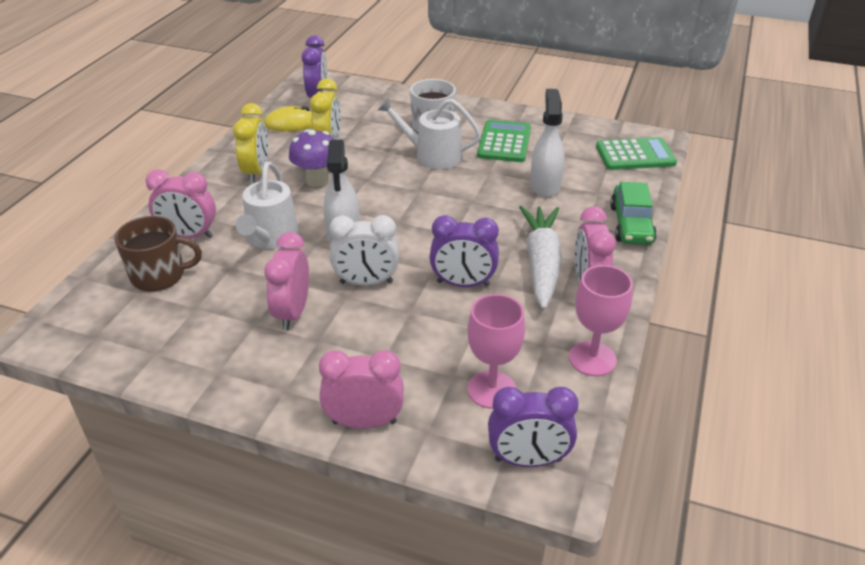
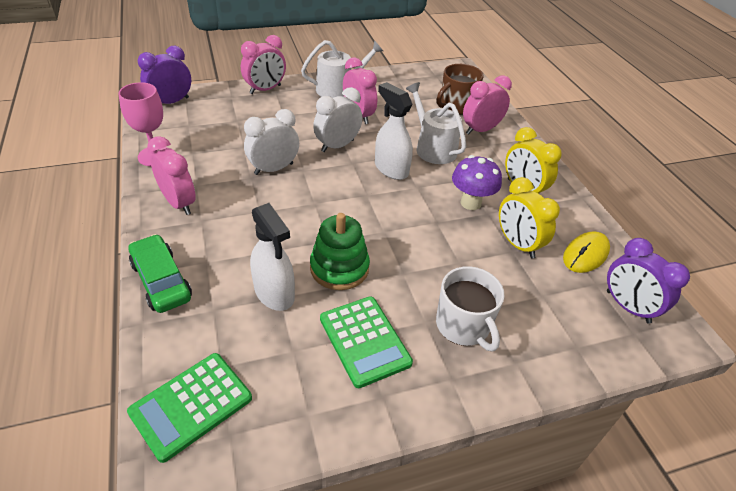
camera: 140 degrees right, 5 degrees up
(432, 156) = (415, 278): white watering can -> white watering can (339, 89)
(463, 284) = (273, 169): purple clock -> white clock
(481, 181) = (339, 268): none -> green stacking toy
(491, 390) = (210, 121): pink goblet -> none
(541, 263) = (226, 206): white carrot -> none

